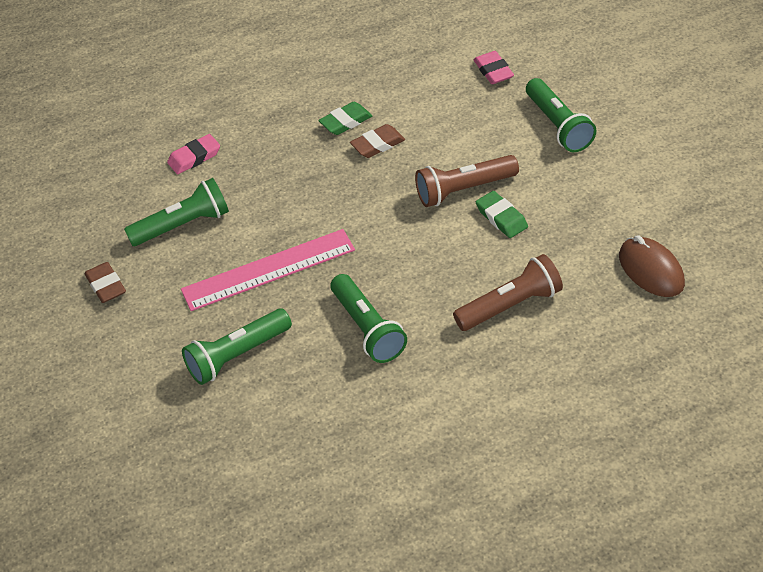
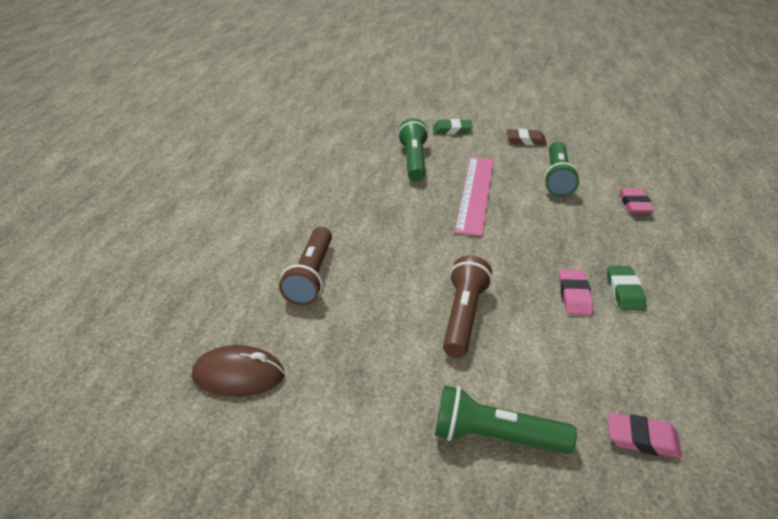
camera: 120 degrees right, 10 degrees down
(368, 329) = (374, 209): green flashlight -> none
(378, 144) = (574, 296): brown eraser -> pink eraser
(501, 218) = (406, 320): green eraser -> green eraser (452, 130)

